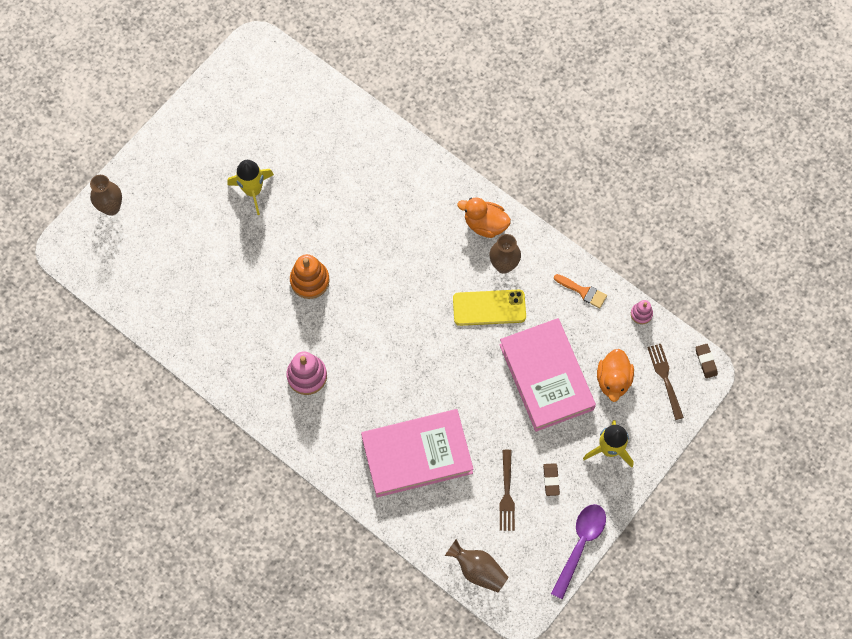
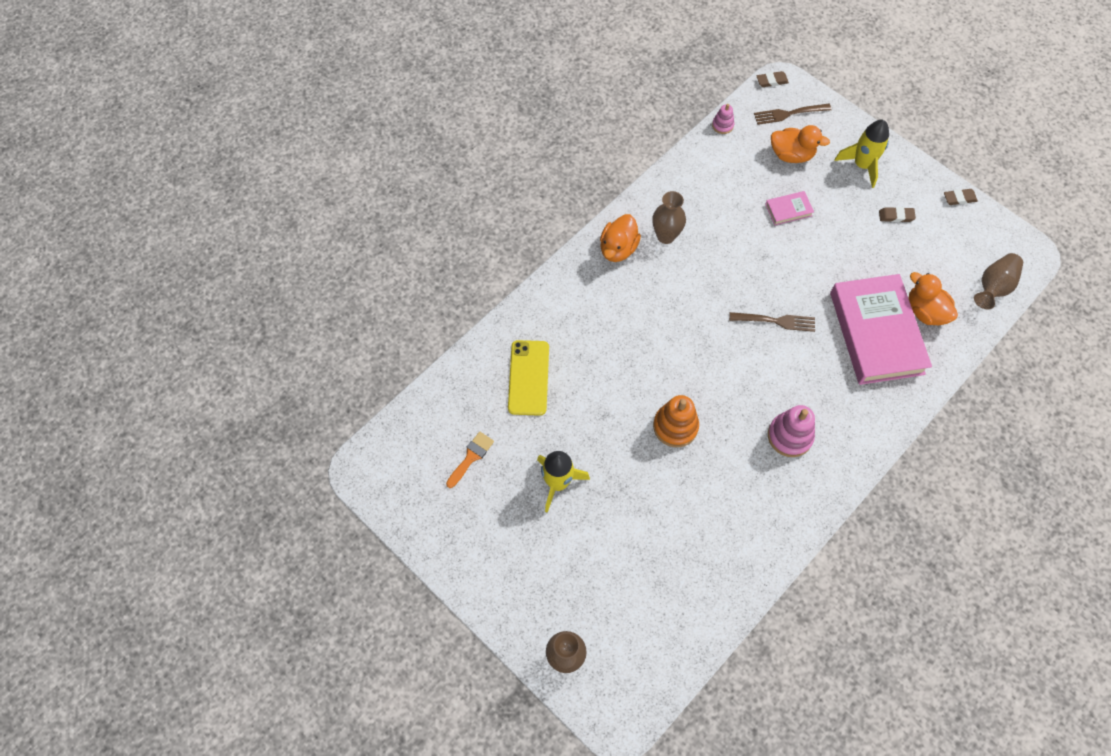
camera: 85 degrees left, 5 degrees down
(444, 501) = (925, 311): none -> orange duck
(489, 308) = (713, 253): yellow phone -> yellow phone (528, 377)
(506, 493) = (912, 255): brown fork -> brown fork (775, 321)
(546, 377) = (788, 210): pink book -> pink book, size x0.41
(580, 545) = (959, 198): purple spoon -> brown eraser
(583, 291) = (697, 170): orange brush -> orange brush (471, 457)

